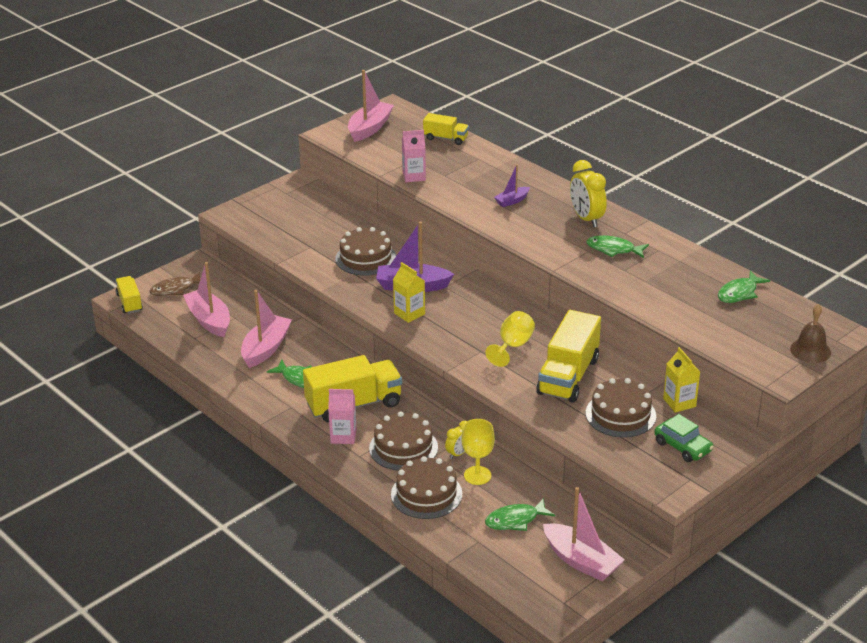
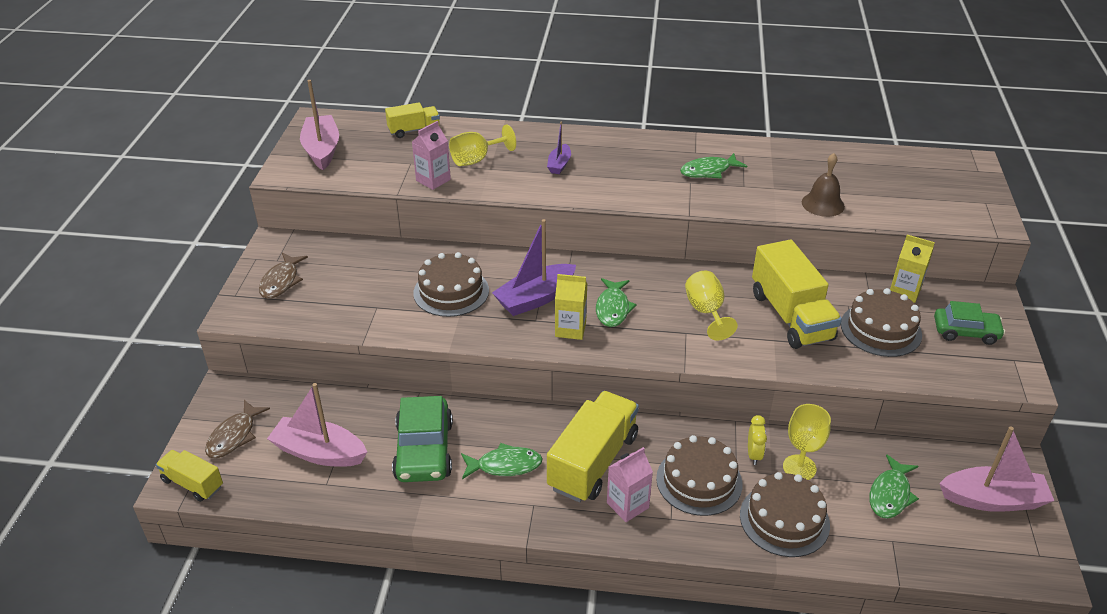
camera: 40 degrees left, 5 degrees up
(266, 348) = (424, 450): pink boat -> green car
(274, 207) = (281, 281): none -> brown fish
(460, 175) = (476, 159): none -> yellow goblet
(586, 219) = (646, 153): yellow clock -> none
(739, 293) = (856, 164): green fish -> green fish (613, 308)
(810, 350) = (976, 188): brown bell -> brown bell (823, 204)

